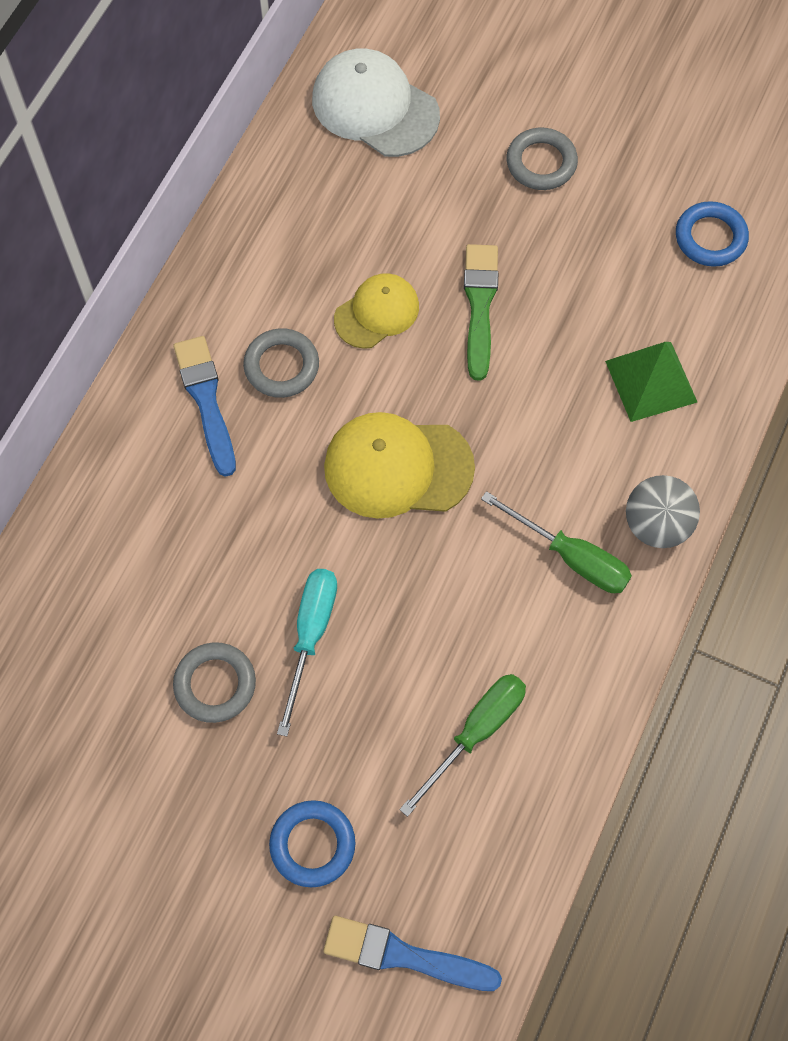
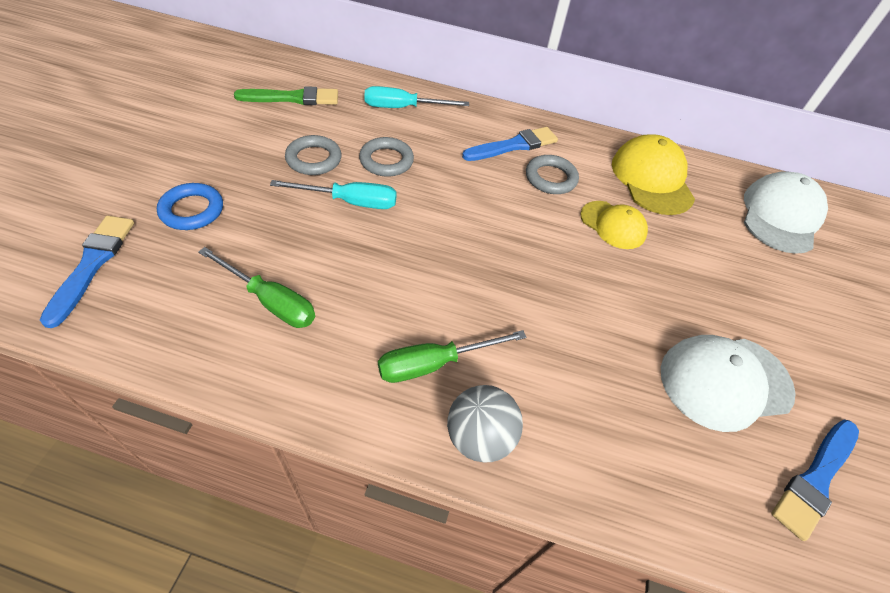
camera: 75 degrees right, 15 degrees down
(97, 547) = (403, 108): none -> turquoise screwdriver
(398, 467) = (490, 242): yellow cap -> yellow cap (651, 179)
(479, 305) = (647, 287): green brush -> green brush (293, 98)
(541, 163) = (803, 324): grey ring -> grey ring (386, 161)
(571, 557) = (434, 363): green screwdriver -> green screwdriver turned 45 degrees clockwise
(607, 273) = (725, 381): none -> white cap
(651, 381) = (630, 426): green pyramid -> none
(710, 238) = (815, 479): blue ring -> blue brush

